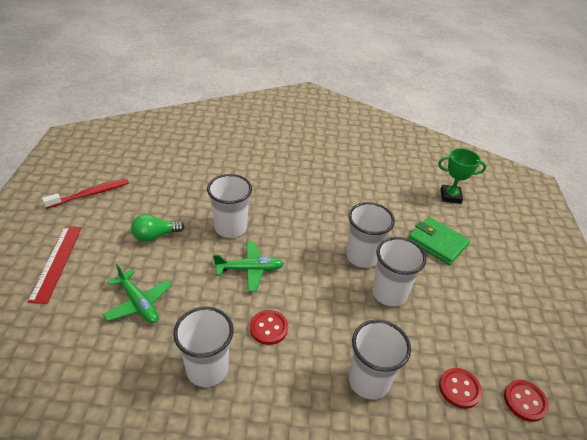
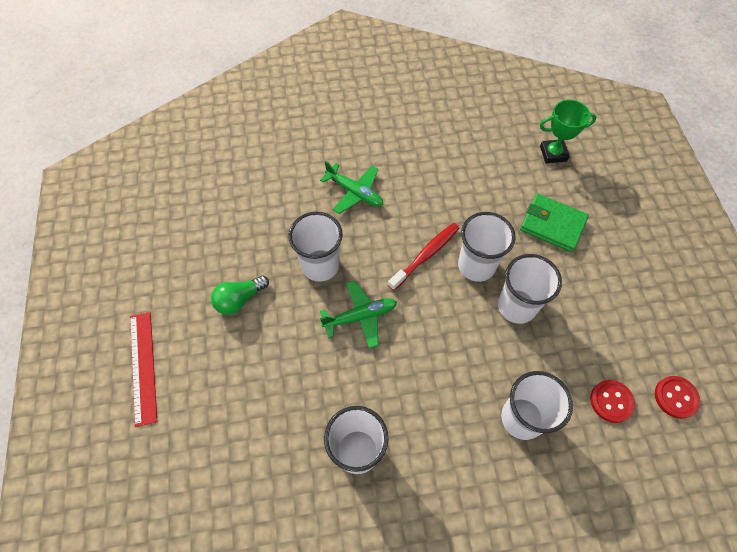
camera: 10 degrees left, 20 degrees up
(90, 194) = (139, 261): red toothbrush -> red toothbrush (425, 256)
(139, 303) = (256, 393): green plane -> green plane (355, 192)
(268, 328) = (404, 385): red button -> none

